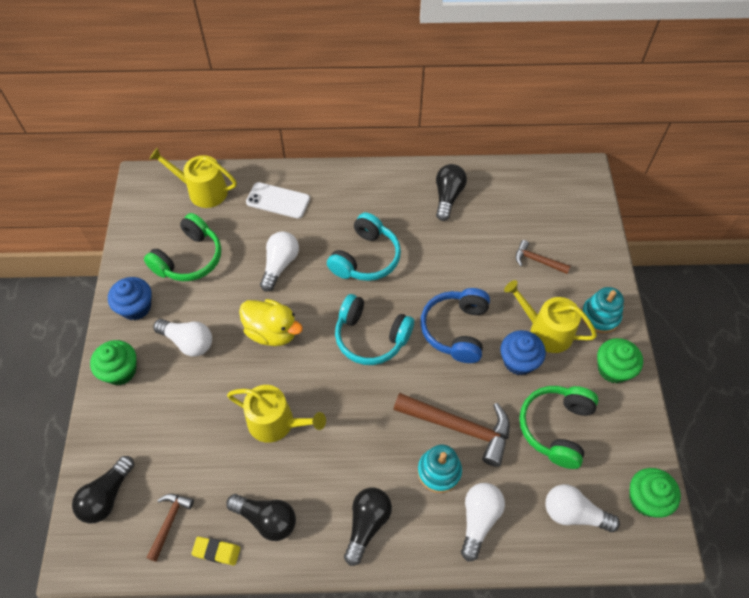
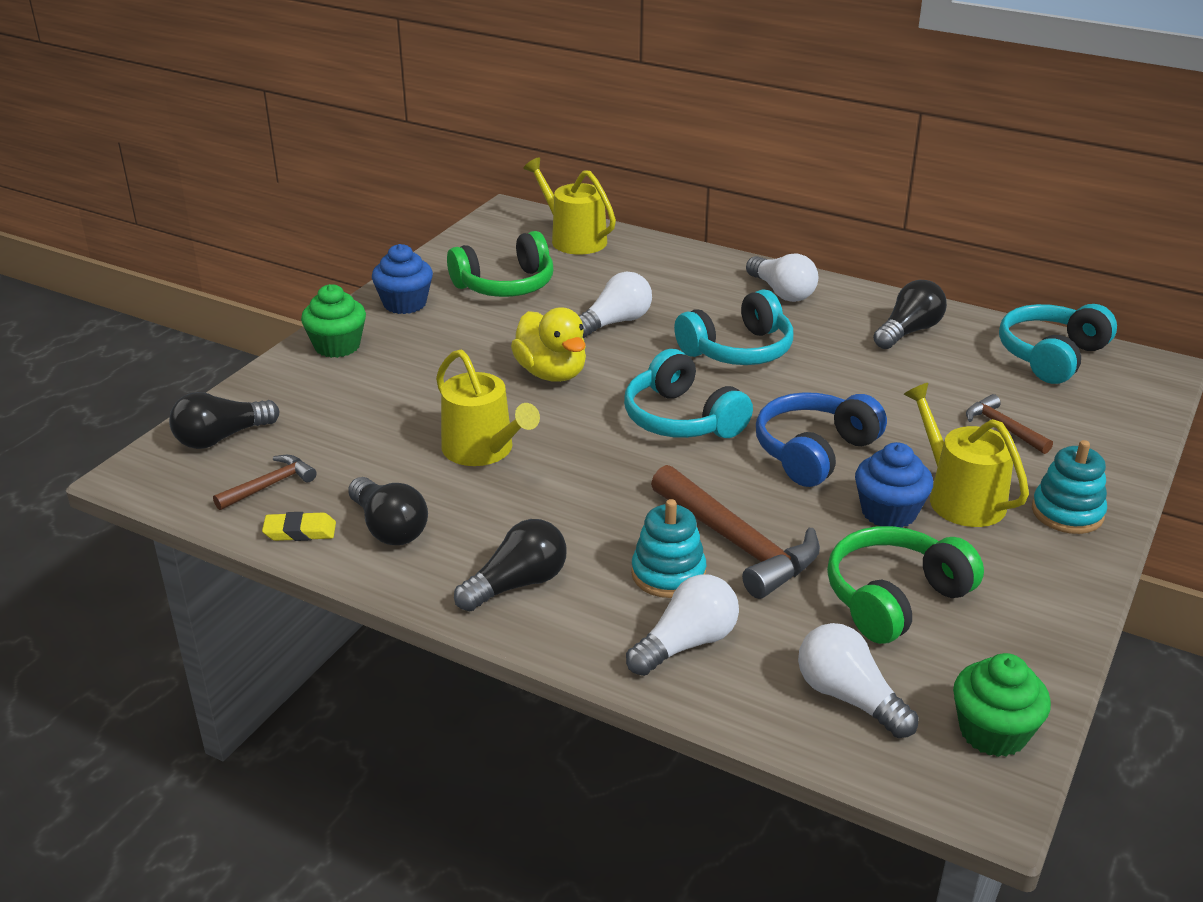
camera: 30 degrees right, 25 degrees down
(188, 342) = (439, 349): white light bulb -> white light bulb (782, 292)
(216, 551) = (300, 531): yellow eraser -> yellow eraser turned 45 degrees counterclockwise
(278, 200) = (662, 271): white phone -> none
(530, 185) = (1051, 356): none -> turquoise headphones
(613, 369) = (1046, 573): green cupcake -> none

